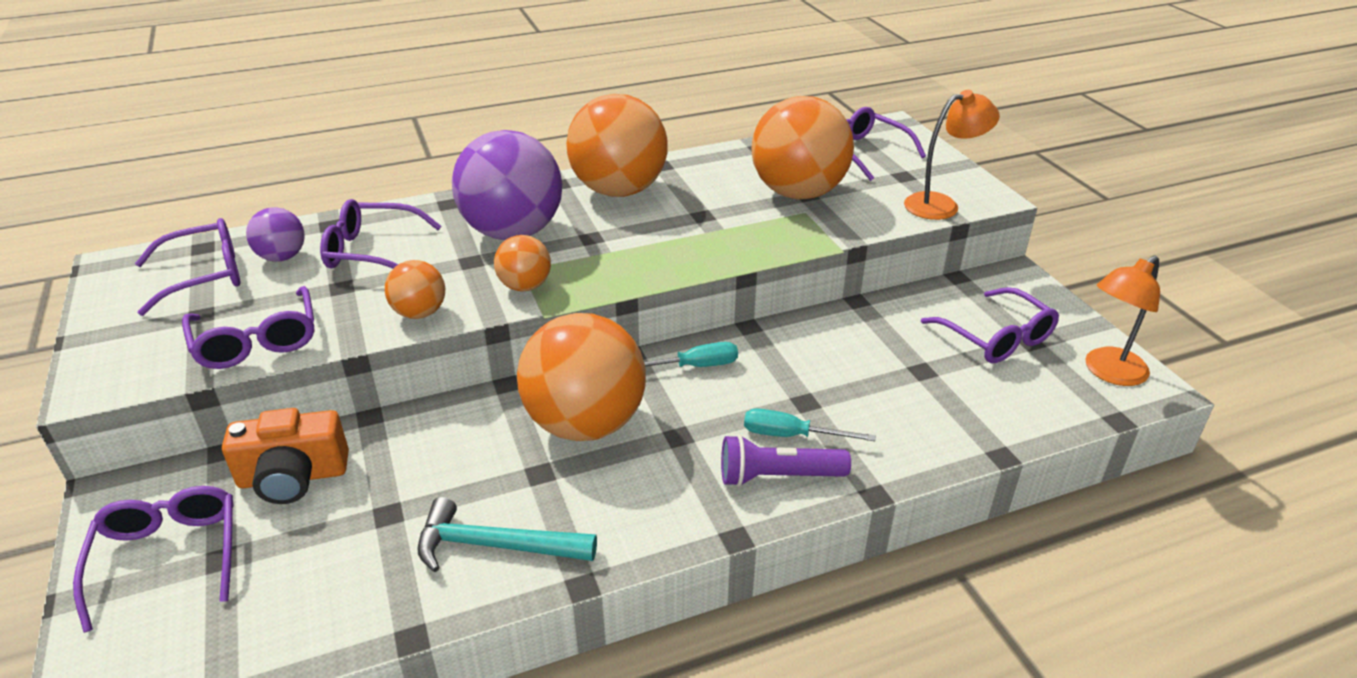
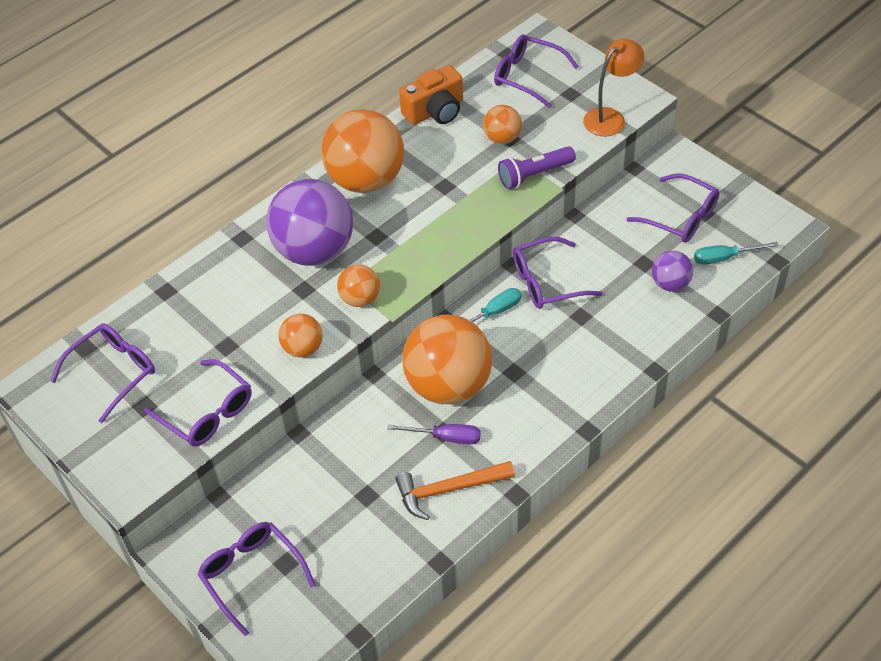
camera: 20 degrees left, 15 degrees up
(282, 257) = (157, 335): purple ball -> purple ball (670, 284)
(293, 477) = (284, 495): orange camera -> orange camera (435, 111)
(372, 251) = (221, 305): purple glasses -> purple glasses (546, 282)
(495, 545) = (448, 489): turquoise hammer -> orange hammer
(539, 481) = (446, 437): none -> purple screwdriver
(778, 476) = (591, 379): purple flashlight -> purple flashlight (534, 175)
(791, 435) = (584, 345): turquoise screwdriver -> turquoise screwdriver (724, 258)
(798, 193) = (502, 138): orange ball -> orange ball, size x0.48
(1108, 372) = (760, 223): orange lamp -> none

